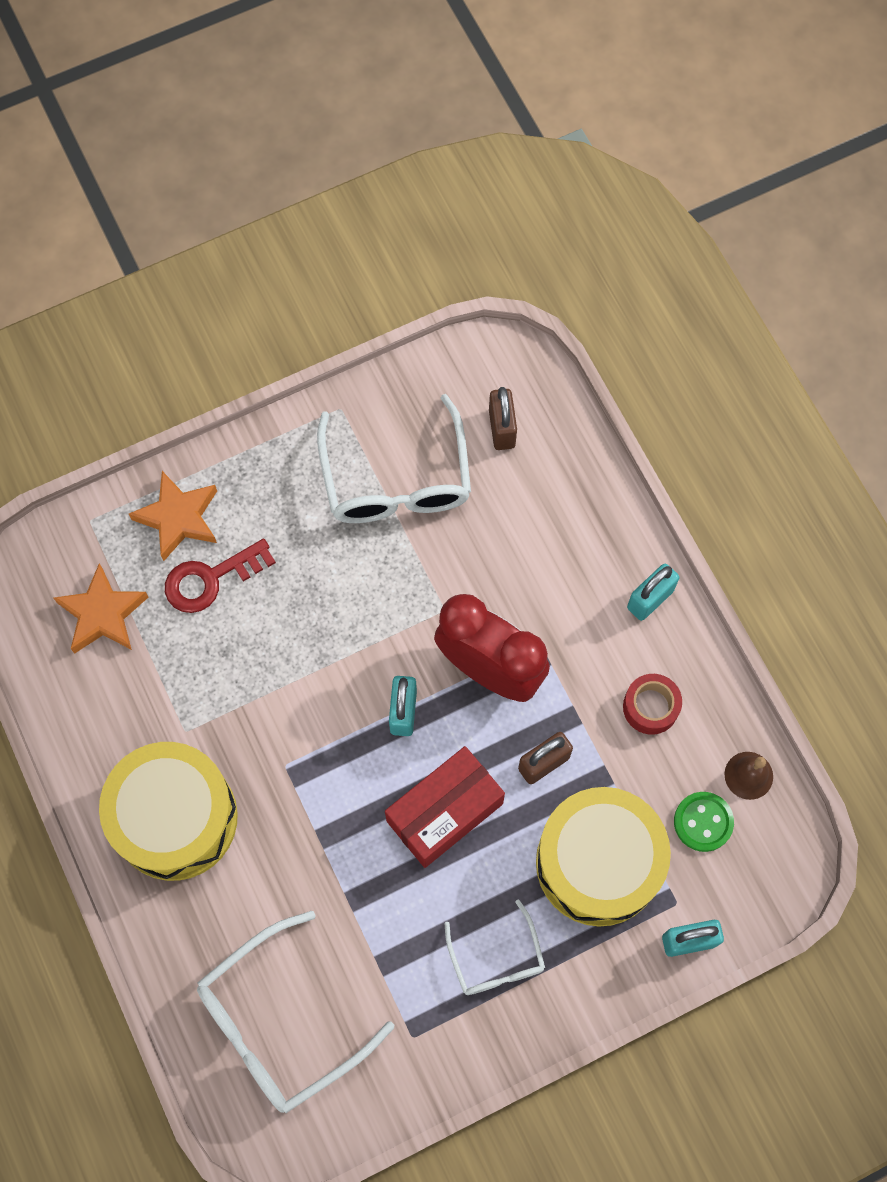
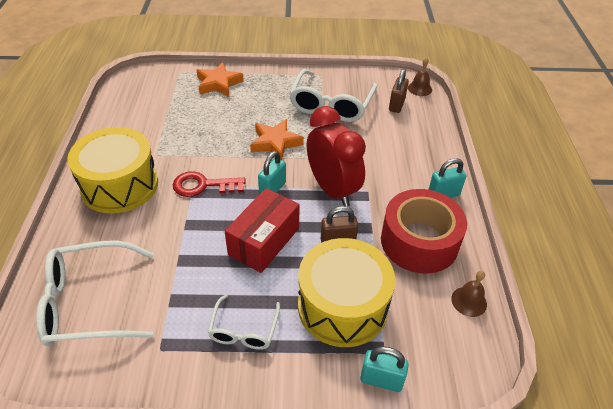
camera: 25 degrees right, 25 degrees down
(102, 614) = (156, 101): orange star -> orange star (275, 143)
(210, 579) = (215, 107): red key -> red key (203, 185)
(444, 812) = (264, 241): red box -> red box turned 45 degrees counterclockwise
(522, 366) = (419, 88): none -> brown bell
(650, 707) = (419, 241): red tape -> red tape, size x2.07
(703, 822) = (425, 314): green button -> none

